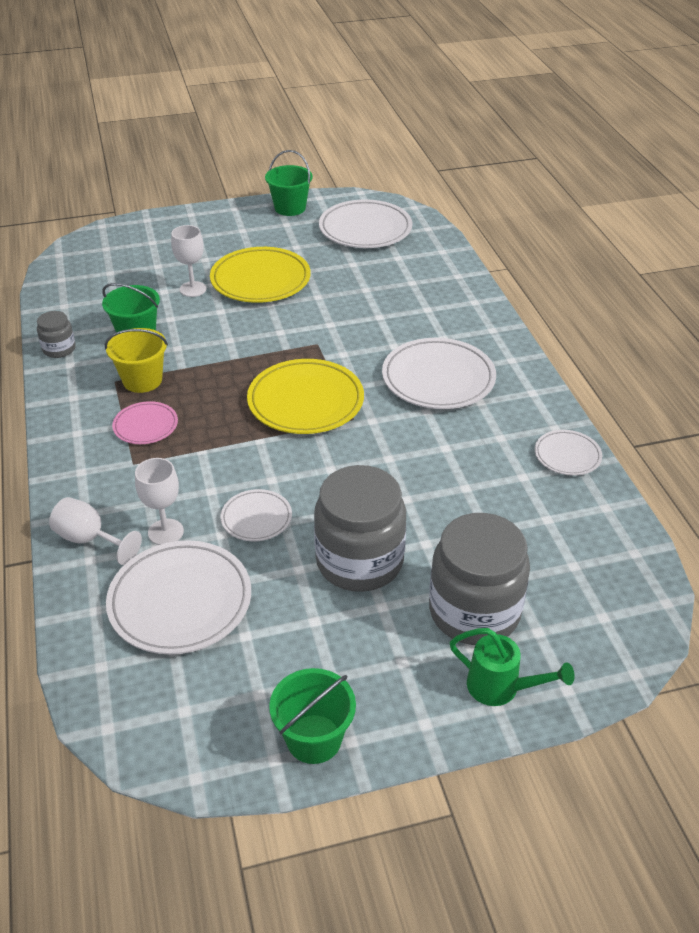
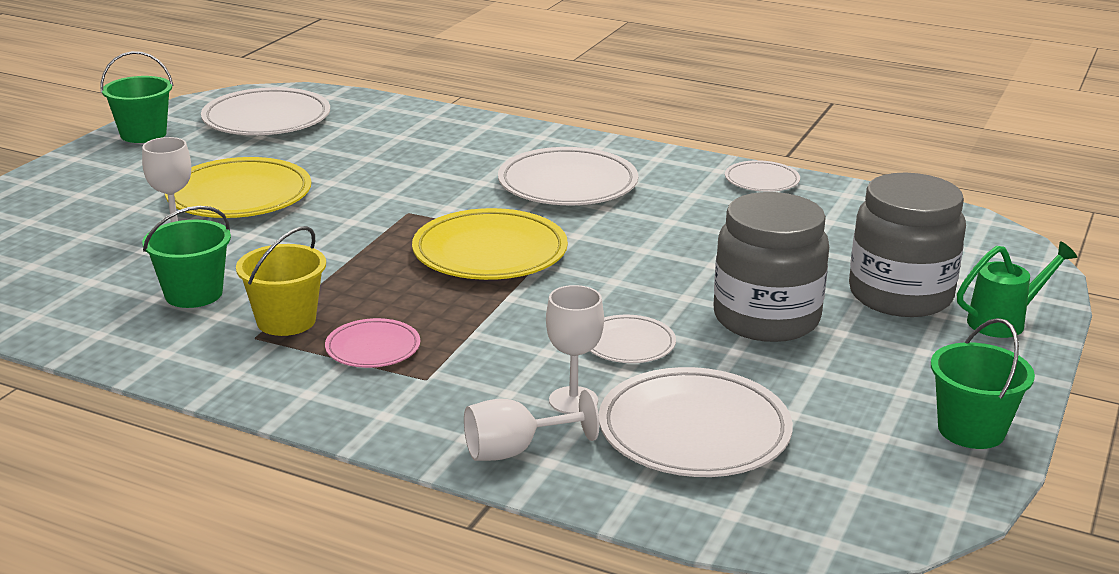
camera: 50 degrees left, 15 degrees down
(59, 349) = (120, 349): grey jar -> none

